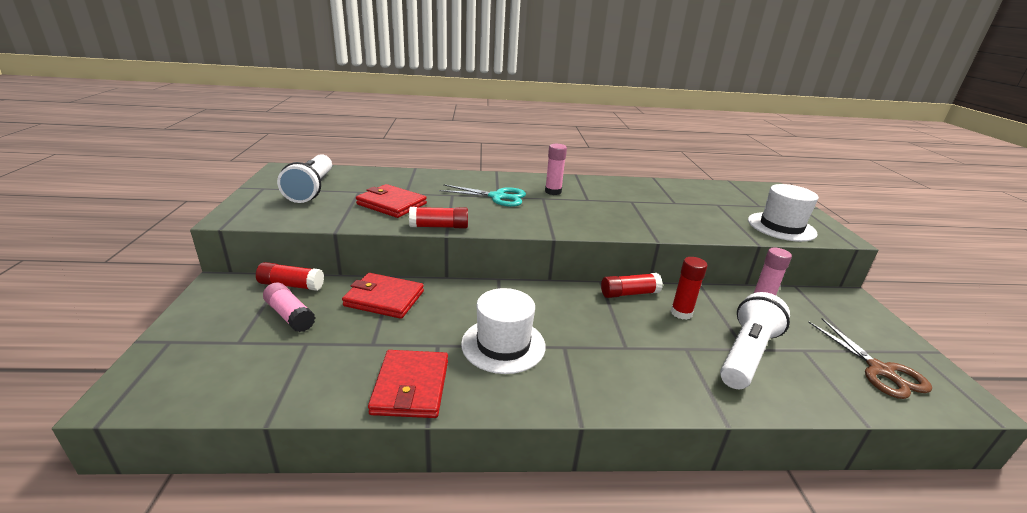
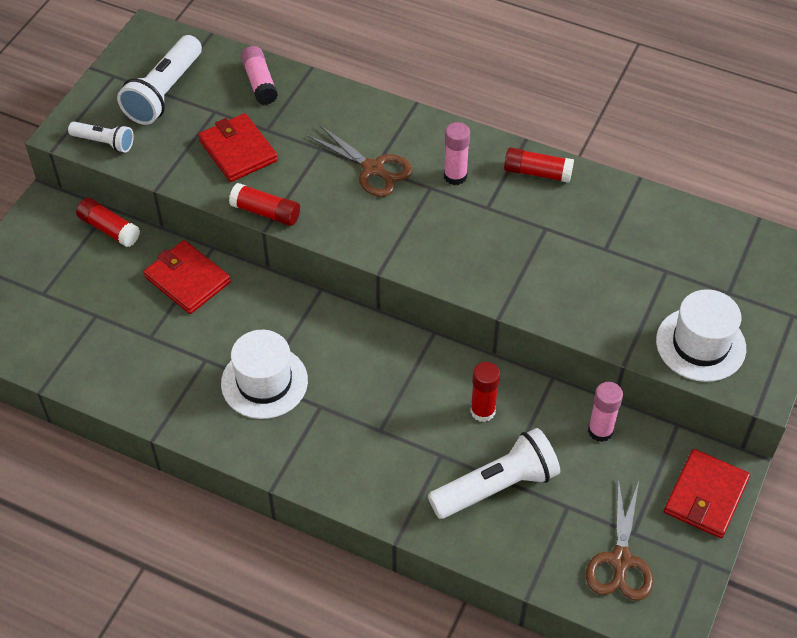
camera: 30 degrees right, 25 degrees up
(272, 217) = (104, 142): none -> white flashlight
(290, 315) = (94, 274): pink glue stick -> pink glue stick (260, 83)
(411, 387) = (158, 397): red wallet -> red wallet (705, 496)
(497, 197) = (373, 169): turquoise scissors -> brown scissors
(629, 293) = (450, 362): red glue stick -> red glue stick (537, 172)

